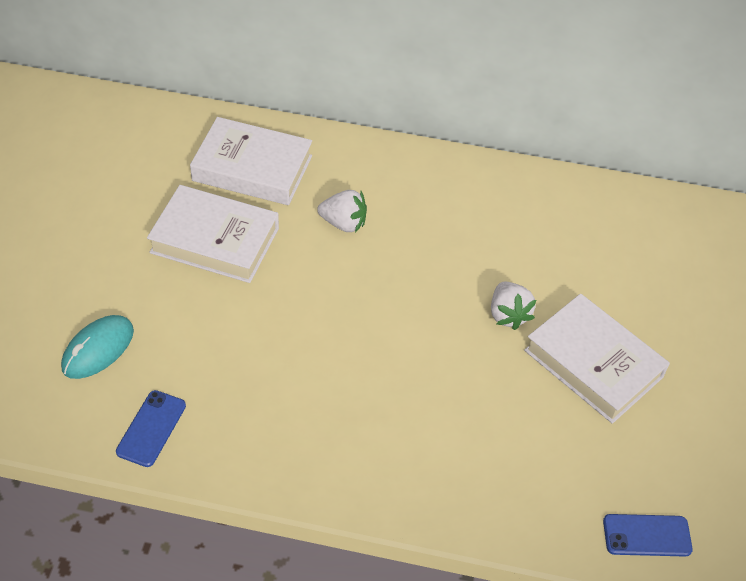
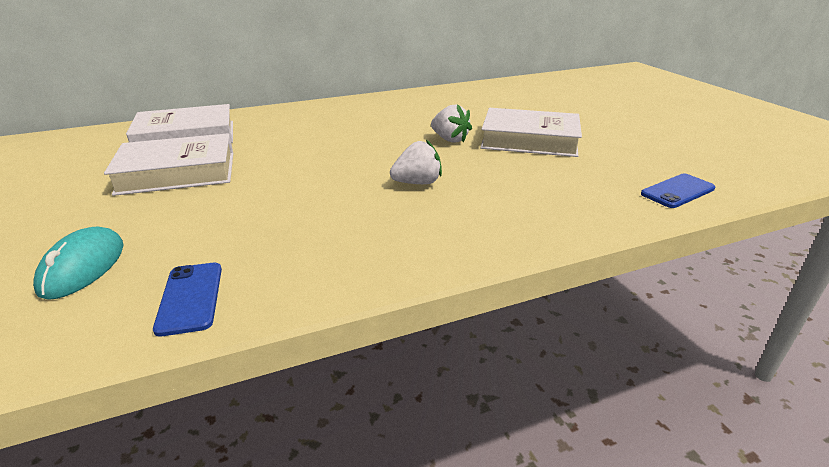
camera: 30 degrees left, 20 degrees down
(343, 223) = (286, 139): white strawberry -> white strawberry (417, 183)

